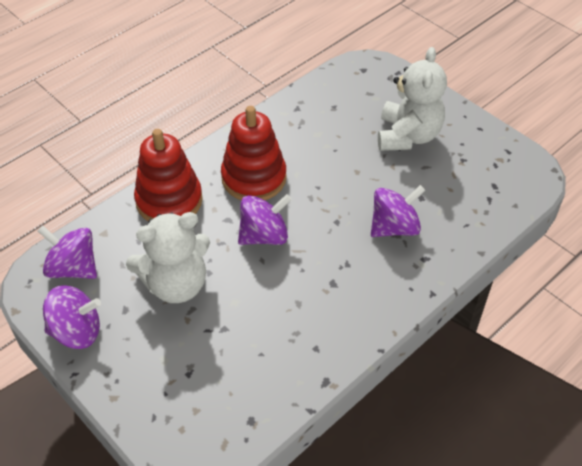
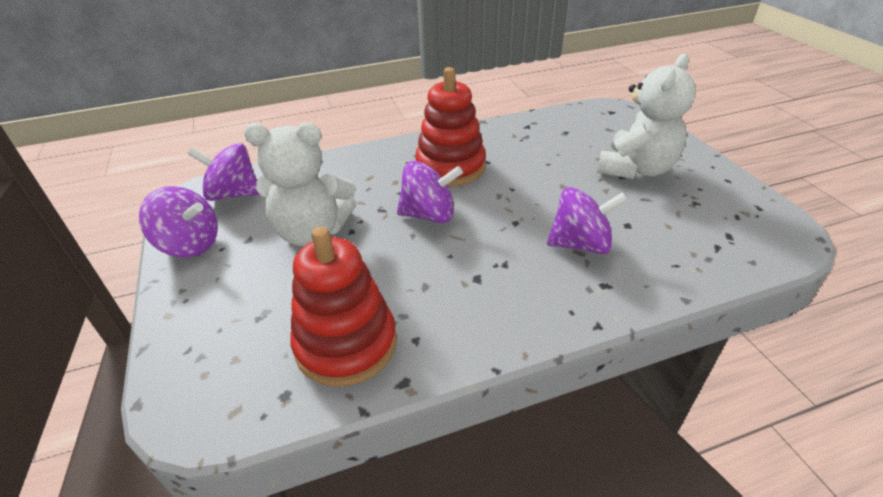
camera: 25 degrees right, 10 degrees down
(73, 268) = (233, 194): purple spinning top -> purple spinning top turned 45 degrees counterclockwise
(169, 201) = (358, 166): red stacking toy -> red stacking toy (346, 344)

